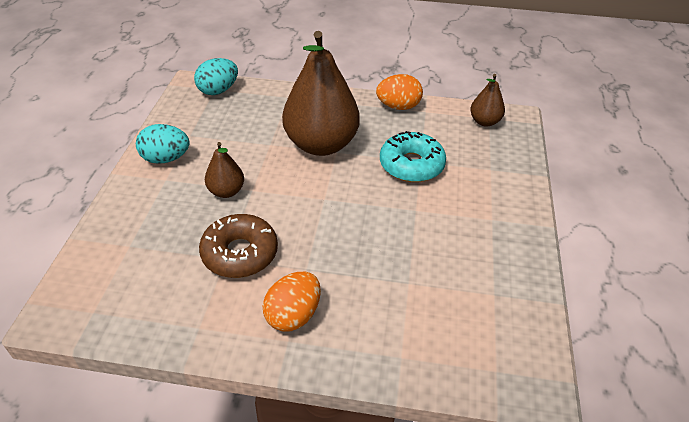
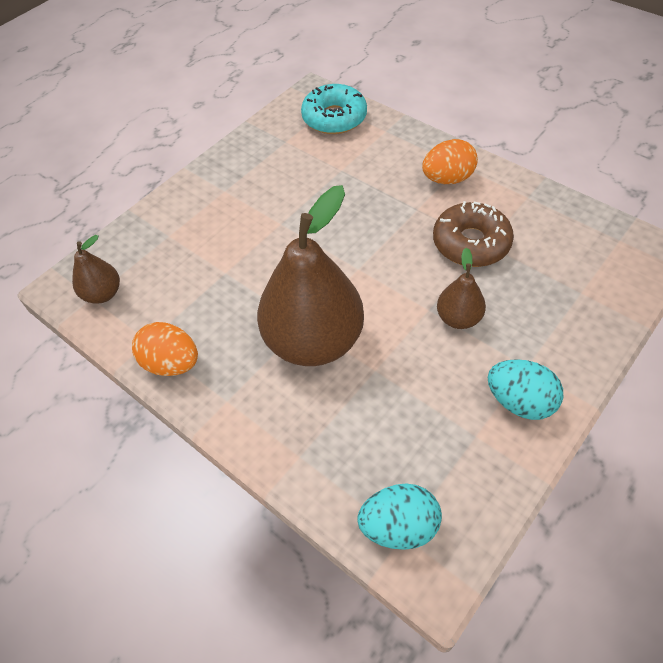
camera: 145 degrees left, 10 degrees up
(411, 165) = (239, 271): turquoise donut -> turquoise donut (334, 118)

